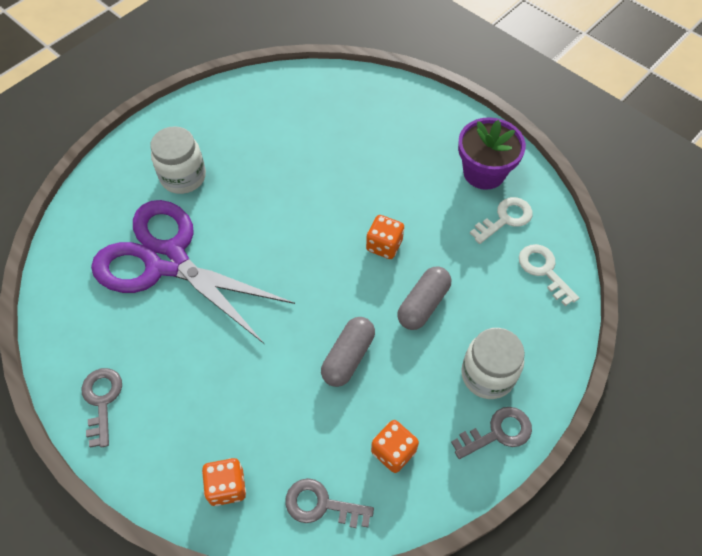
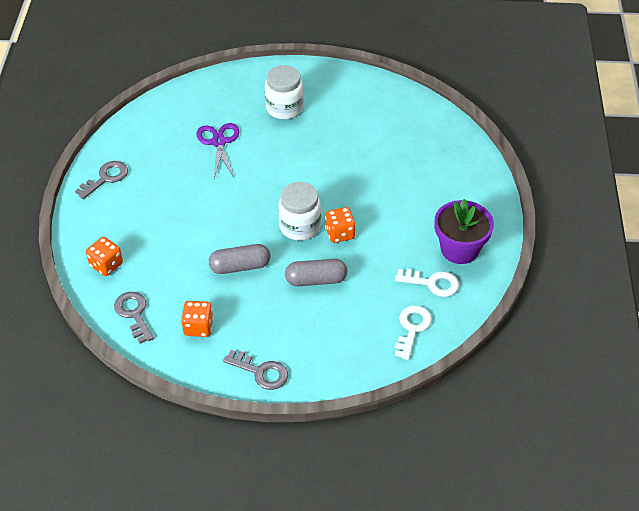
camera: 50 degrees right, 10 degrees down
(167, 260) = (219, 142): purple scissors -> purple scissors, size x0.49
(487, 375) = (297, 343): white jar -> white jar (300, 226)

